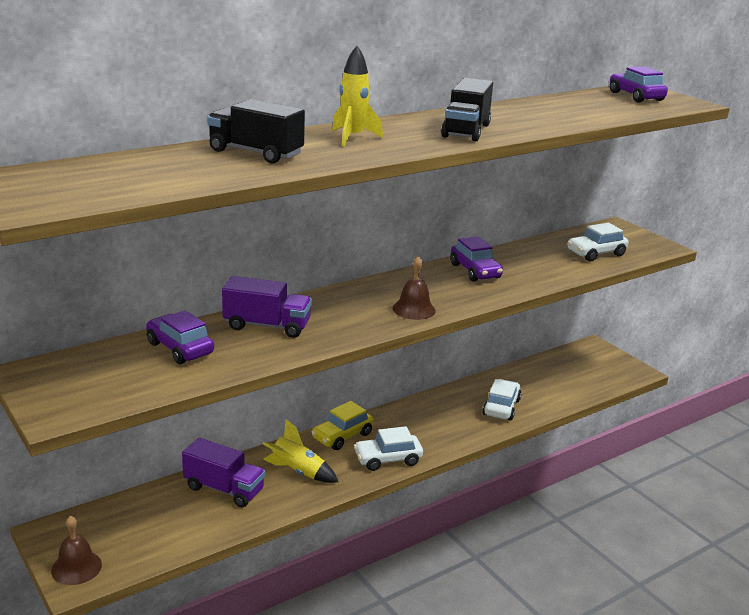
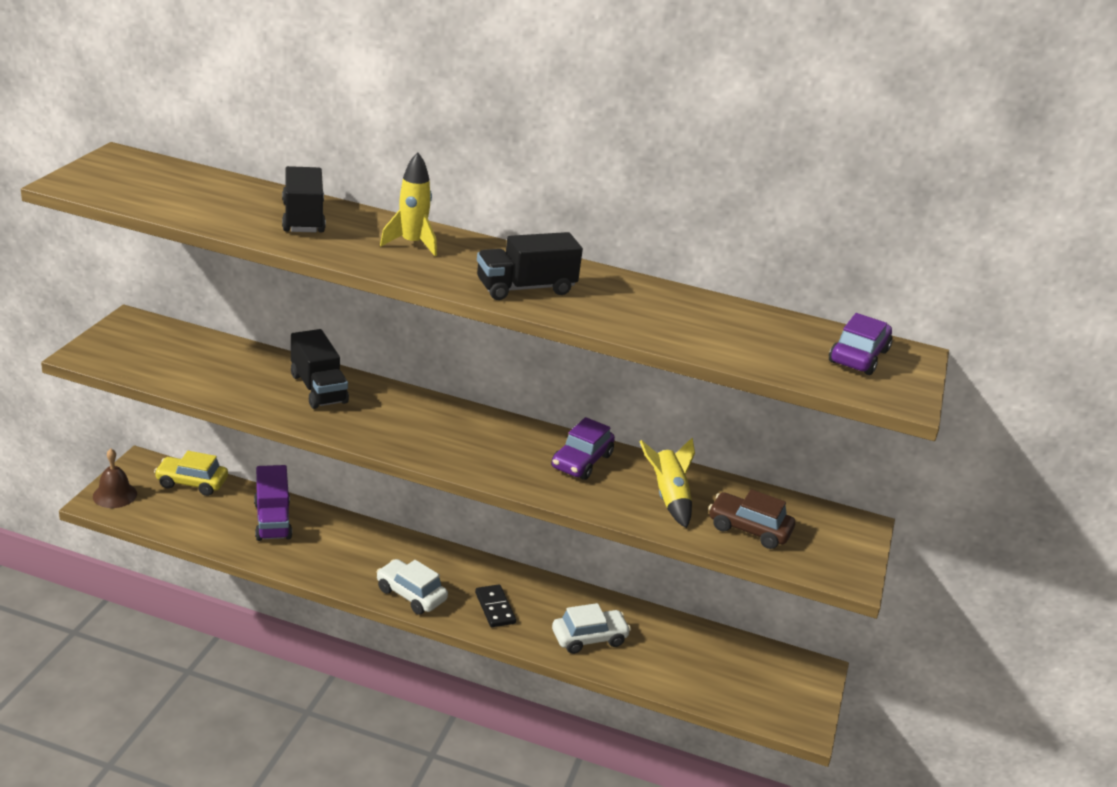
camera: 50 degrees right, 5 degrees up
(180, 348) = (234, 365): purple car -> none
(267, 326) = (318, 388): purple truck -> black truck
(298, 471) = (337, 549): yellow rocket -> yellow rocket (668, 497)
(342, 436) = (418, 552): yellow car -> yellow car (192, 483)
(414, 309) = (445, 451): brown bell -> none
(437, 430) = (495, 608): none -> black domino
(596, 253) = (749, 529): white car -> brown car

